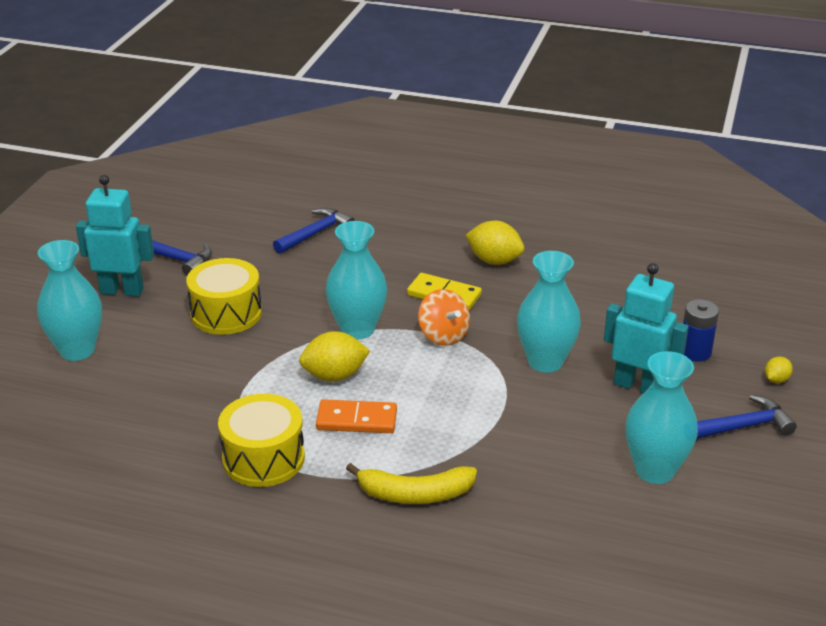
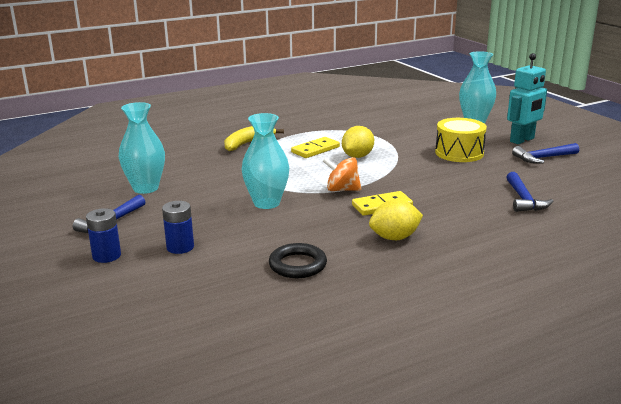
camera: 135 degrees right, 10 degrees down
(263, 458) = (326, 129): yellow drum -> none
(357, 329) = (388, 173): turquoise vase -> none
(357, 420) = (315, 150): orange domino -> yellow domino
(612, 280) = (297, 265): none -> black ring
(637, 386) = (197, 215): turquoise robot -> none
(776, 380) = (106, 256): yellow lemon -> blue battery

